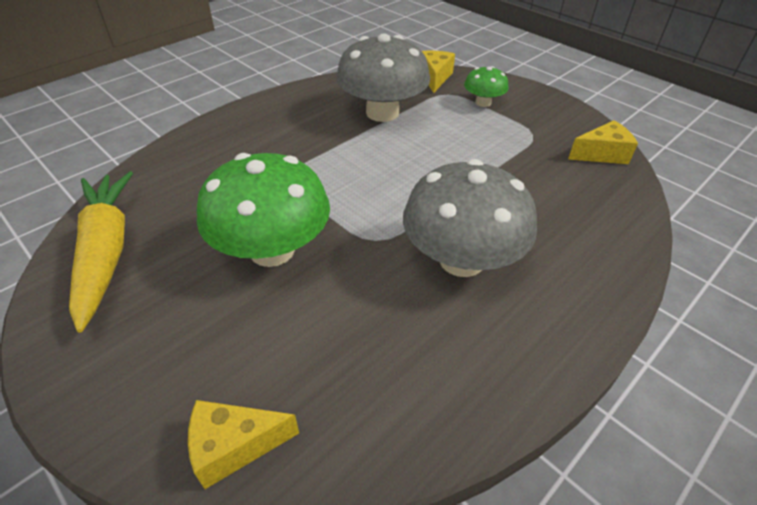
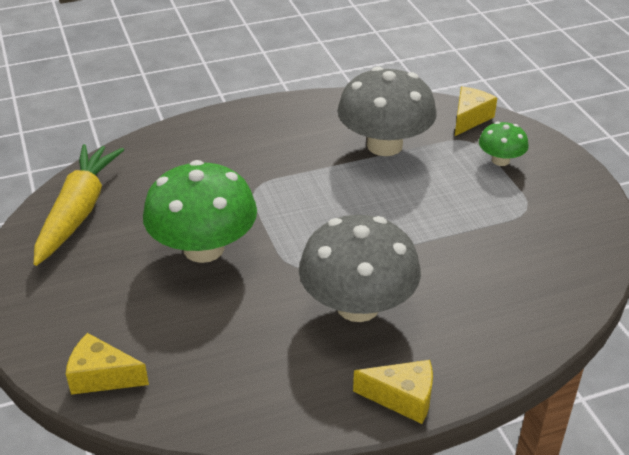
camera: 25 degrees right, 5 degrees down
(602, 154) = (585, 250): yellow cheese -> yellow cheese (402, 398)

